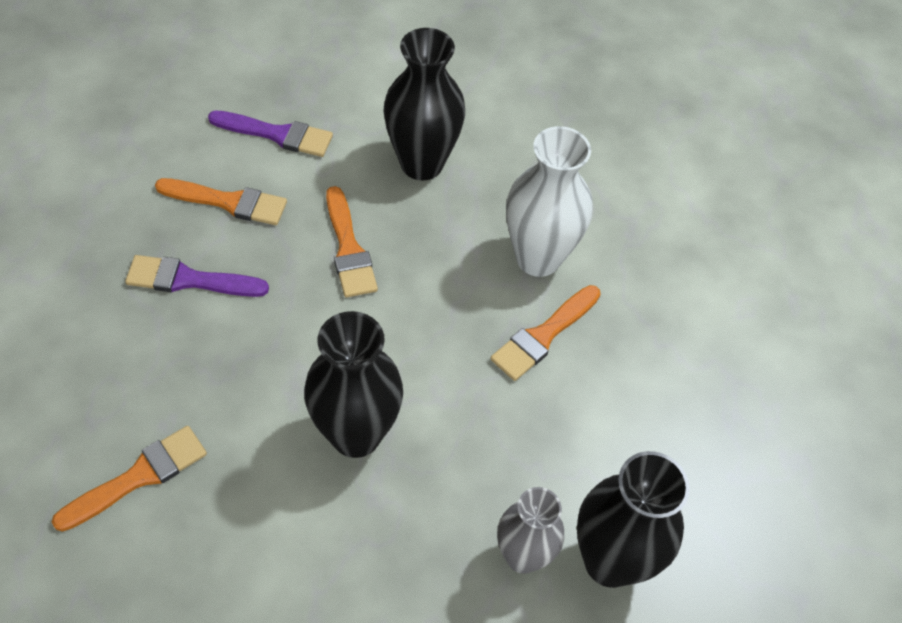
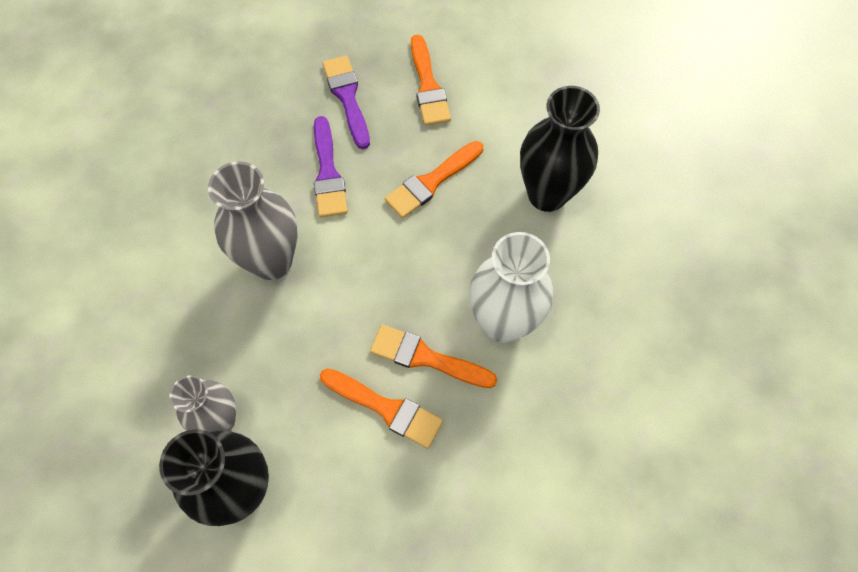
camera: 70 degrees right, 10 degrees up
(139, 476) = (183, 148): orange brush -> orange brush (386, 408)
(277, 134) = (511, 84): purple brush -> purple brush (328, 173)
(356, 434) = (272, 261): black vase -> grey vase

